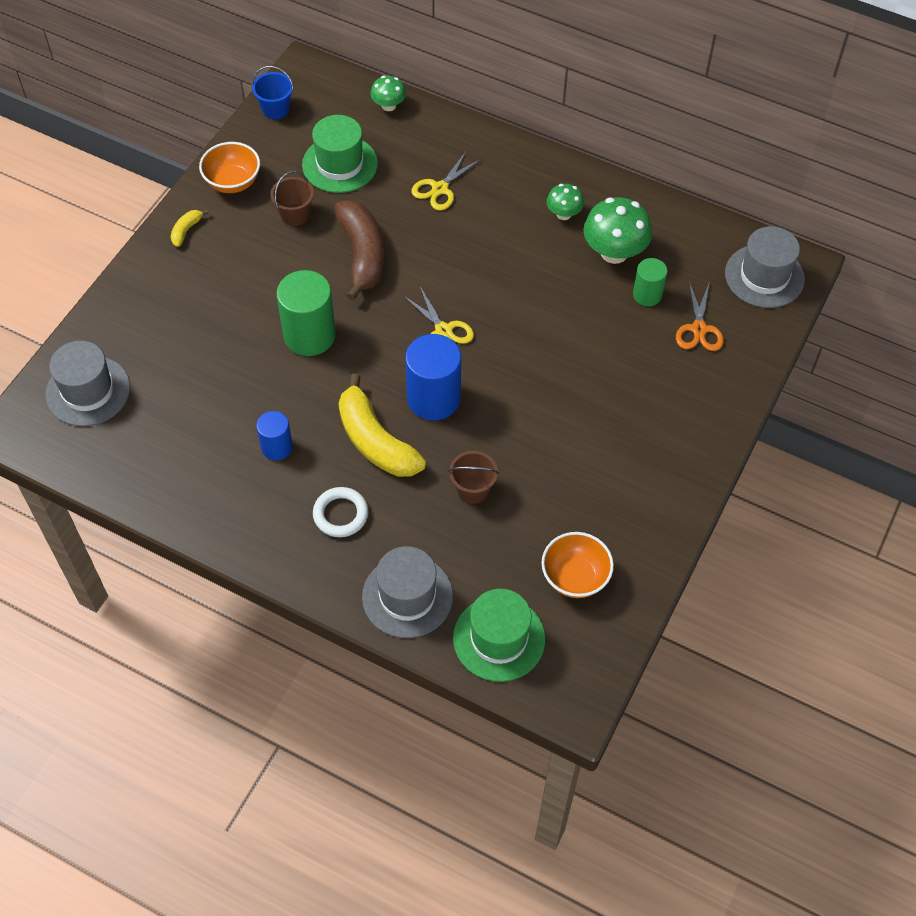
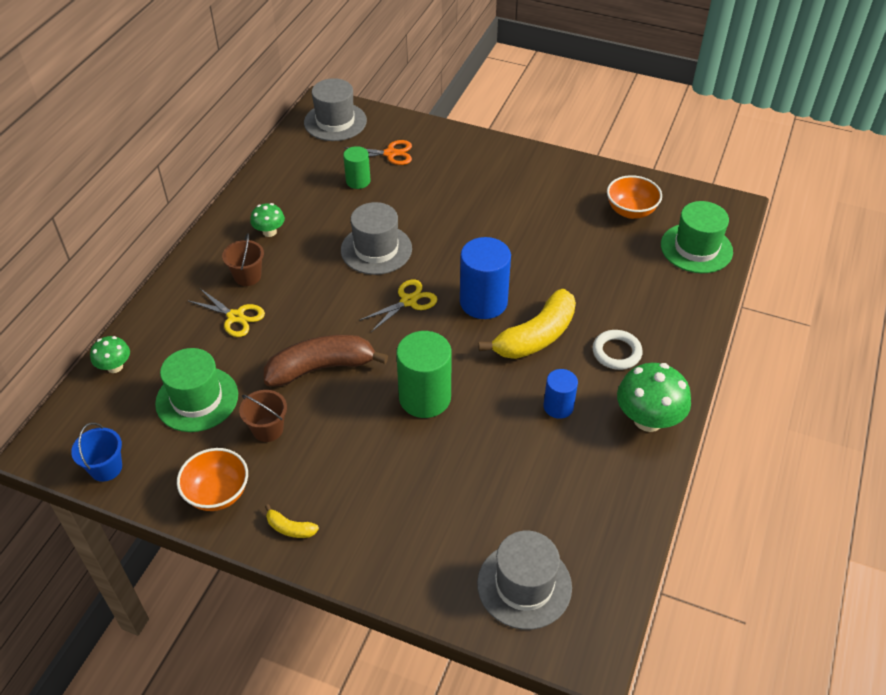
camera: 95 degrees left, 10 degrees down
(407, 596) = (679, 302): grey hat -> grey hat (376, 249)
(472, 490) = (569, 271): brown bucket -> brown bucket (247, 276)
(614, 252) = (313, 200): green mushroom -> green mushroom (648, 419)

